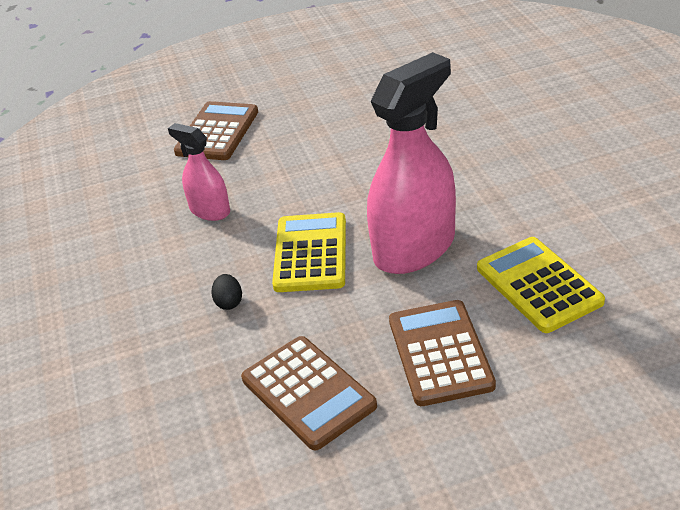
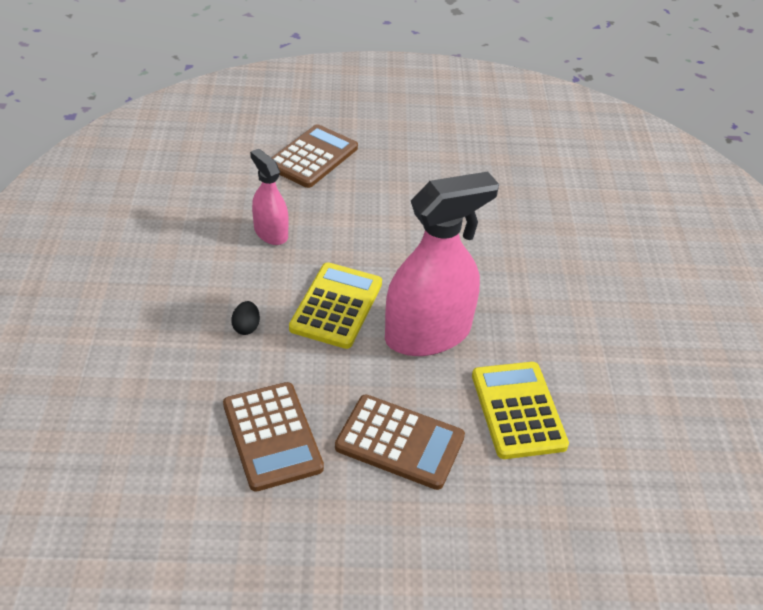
camera: 10 degrees right, 5 degrees up
(440, 353) = (400, 442): brown calculator -> brown calculator turned 105 degrees clockwise

